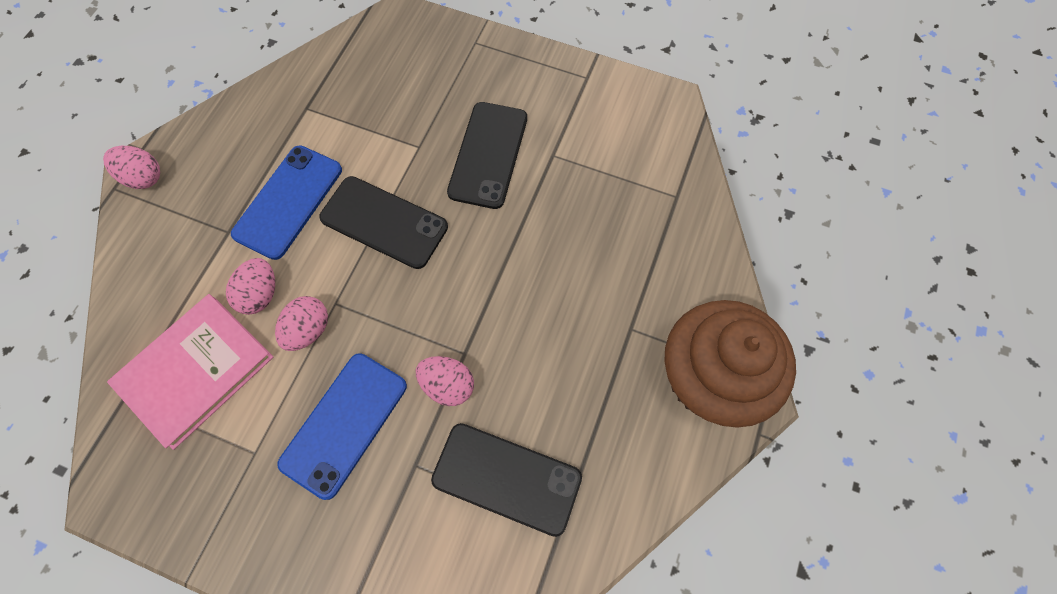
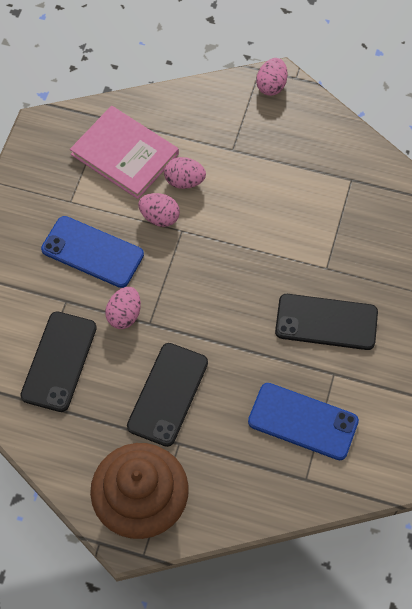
camera: 85 degrees right, 5 degrees down
(288, 201) = (263, 184): blue phone -> blue phone (303, 421)
(384, 222) = (253, 253): black phone -> black phone (168, 394)

